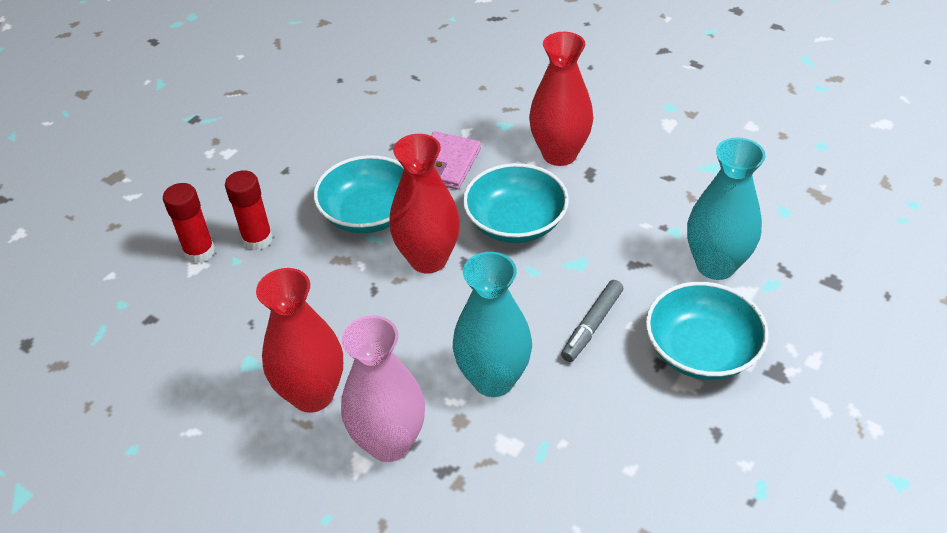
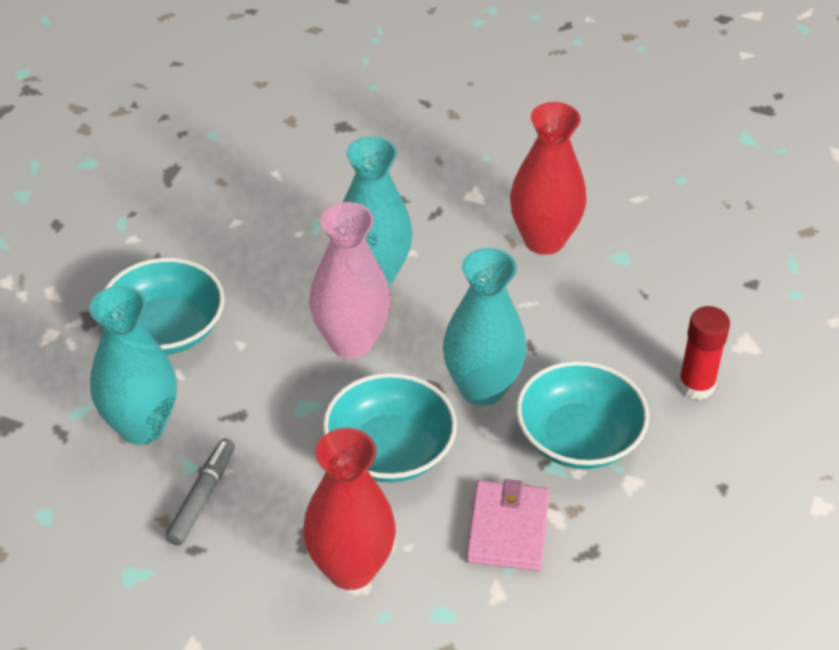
camera: 165 degrees right, 0 degrees up
(199, 252) = (754, 361): red glue stick -> none
(389, 442) = (455, 213): pink vase -> pink vase (351, 342)
(428, 259) = (482, 388): red vase -> turquoise vase
(592, 325) = (281, 339): grey marker -> grey marker (202, 497)

